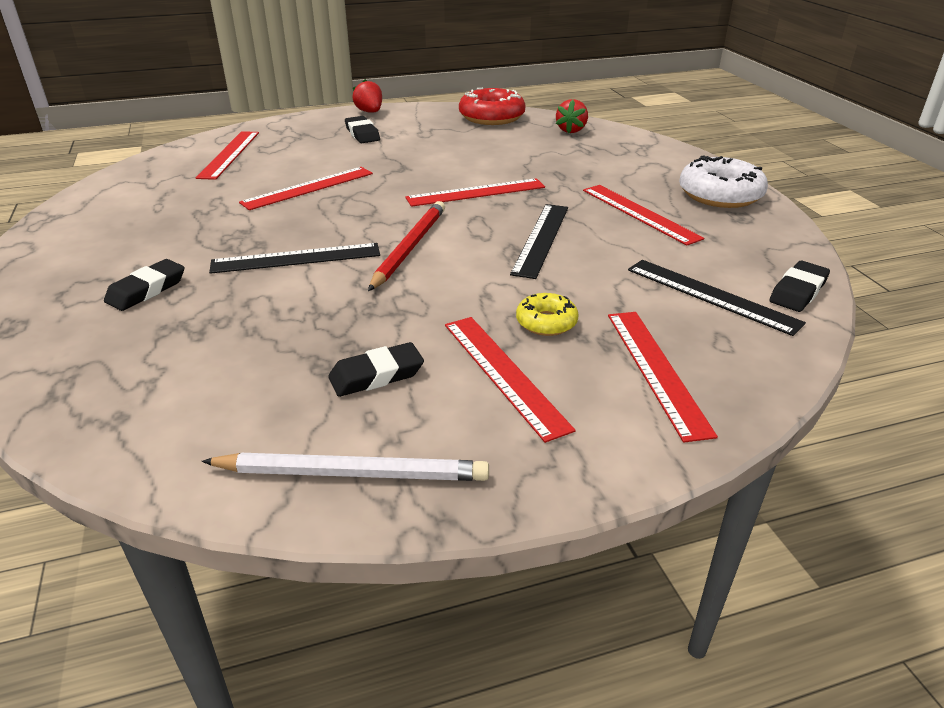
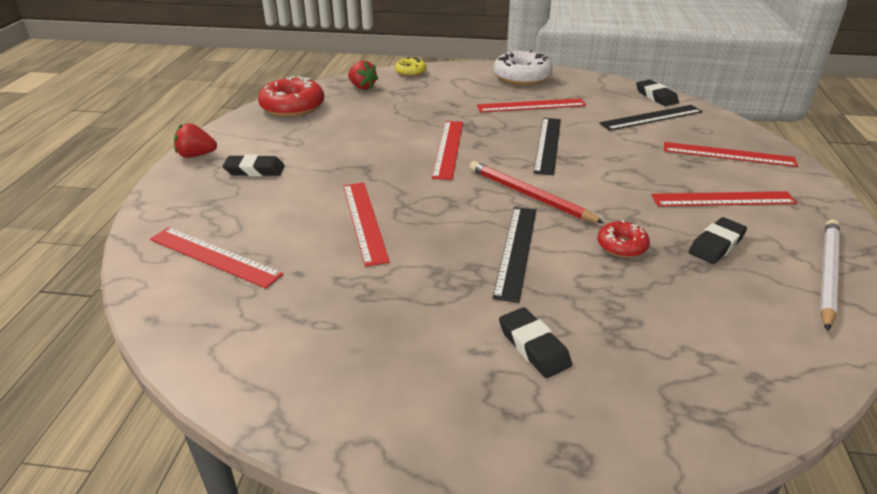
camera: 65 degrees left, 0 degrees up
(337, 312) = (622, 246): none -> red donut
(376, 375) = (716, 245): black eraser -> black eraser turned 45 degrees clockwise
(541, 239) = (547, 145): black ruler -> black ruler turned 60 degrees clockwise
(546, 322) = (665, 171): yellow donut -> yellow donut (410, 72)

